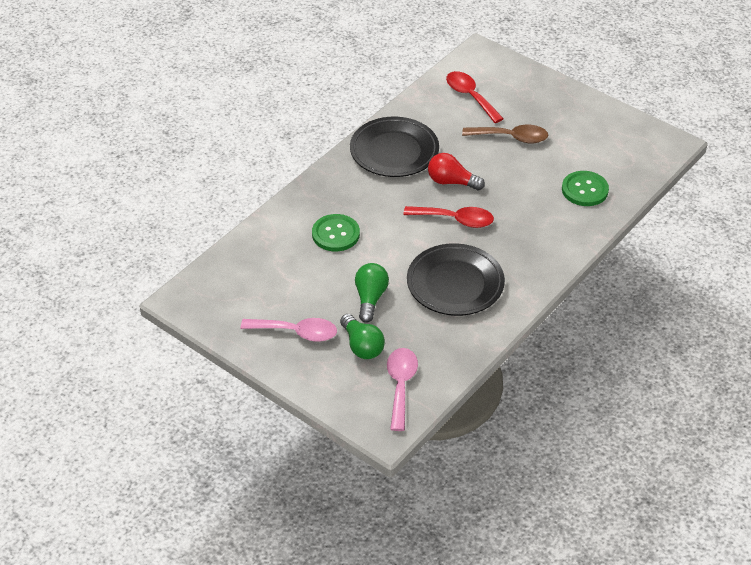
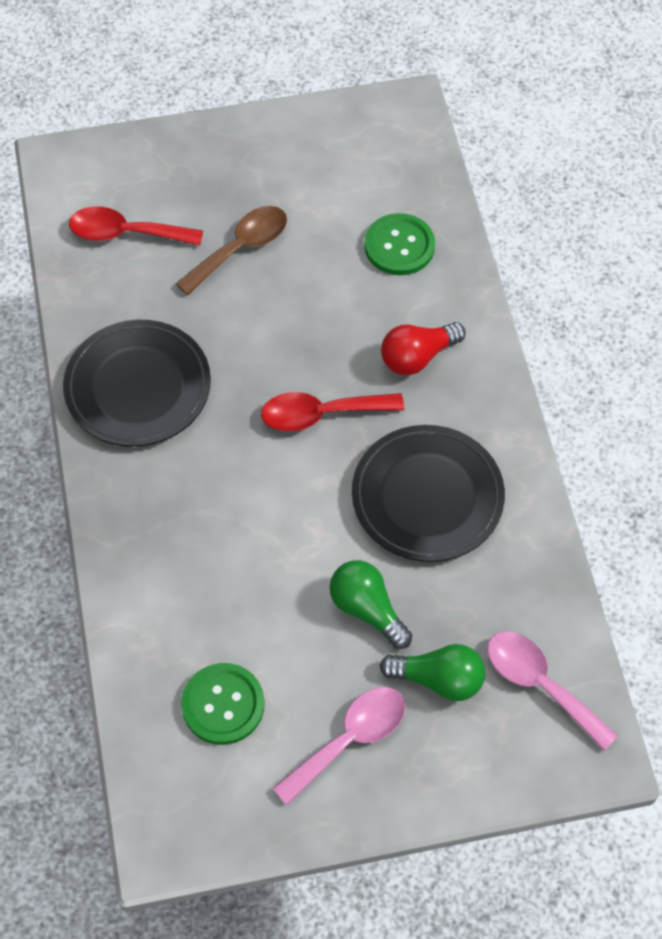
camera: 50 degrees left, 15 degrees up
(335, 234) = (219, 564): green button -> green button (223, 705)
(451, 182) = (253, 368): red light bulb -> red light bulb (417, 357)
(455, 220) = (321, 414): red spoon -> red spoon turned 150 degrees counterclockwise

